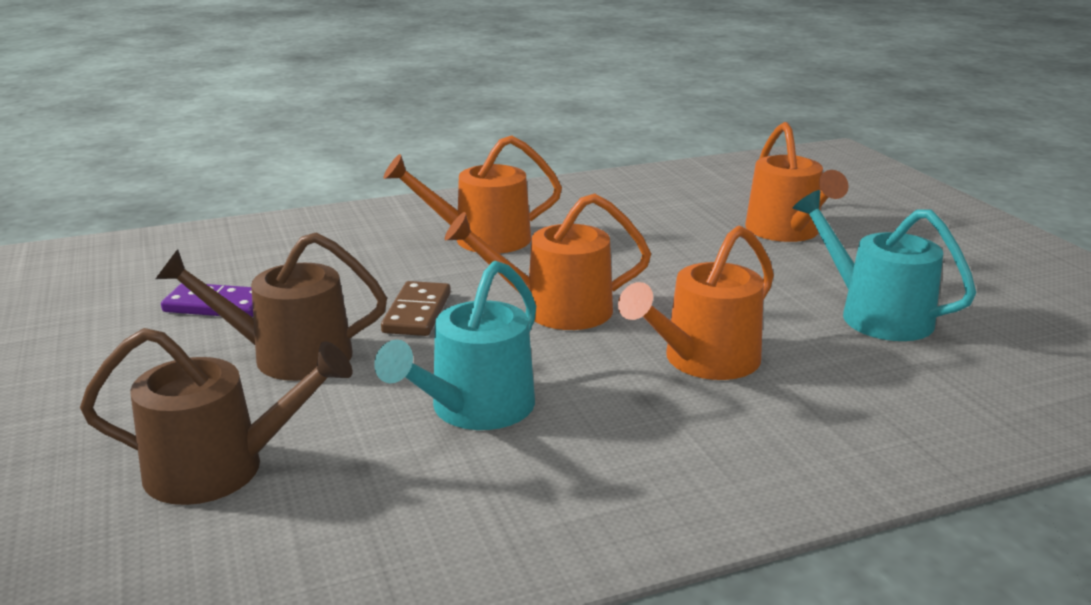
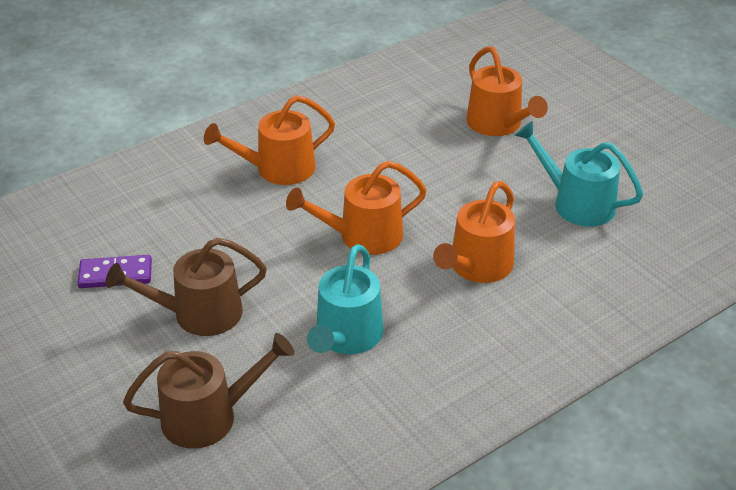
camera: 15 degrees left, 15 degrees up
(417, 313) = (267, 256): brown domino -> none

